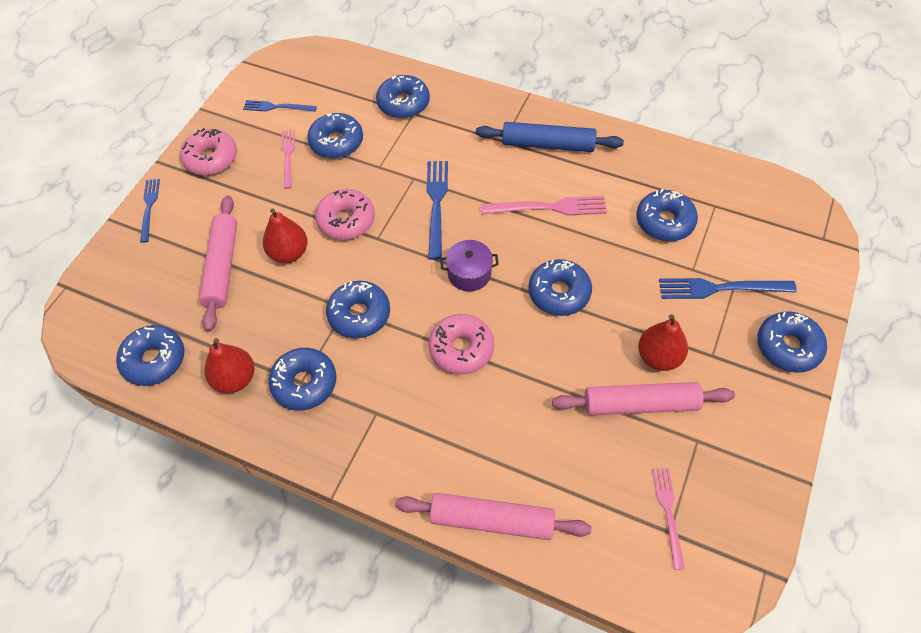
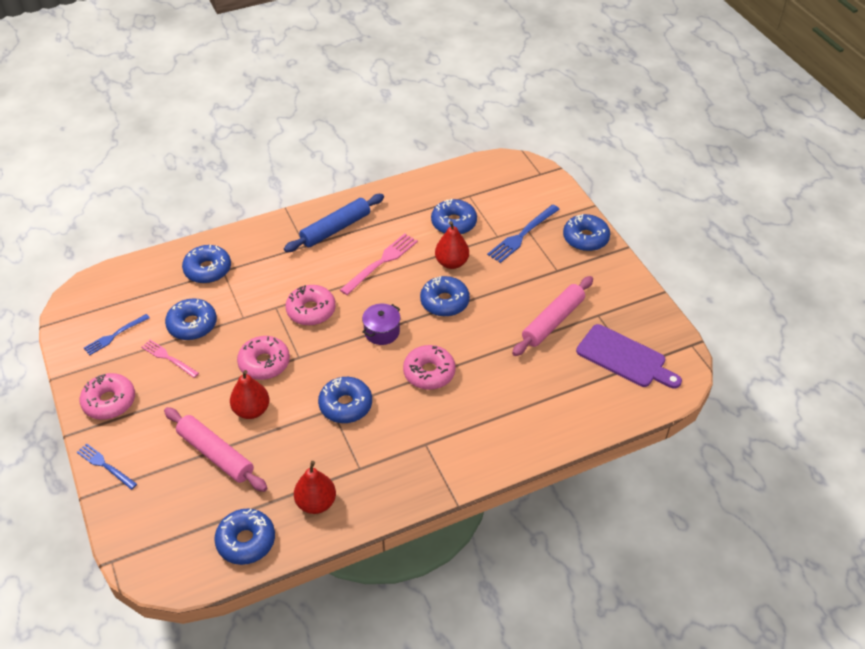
camera: 50 degrees left, 10 degrees down
(304, 383) = (363, 467): blue donut -> none
(436, 204) = (311, 310): blue fork -> pink donut
(492, 520) = (552, 436): pink rolling pin -> none
(658, 357) = (534, 292): red pear -> red pear (451, 263)
(668, 513) = (625, 358): pink fork -> purple cutting board

